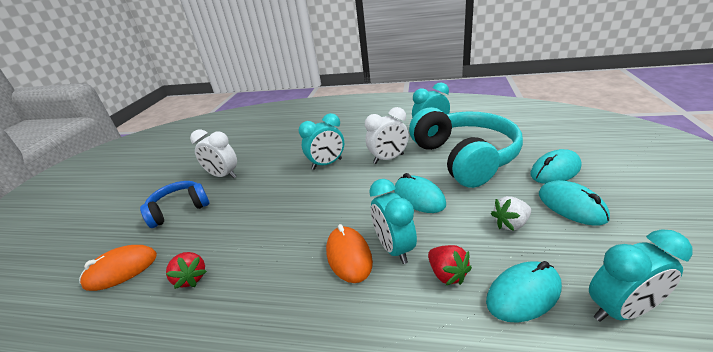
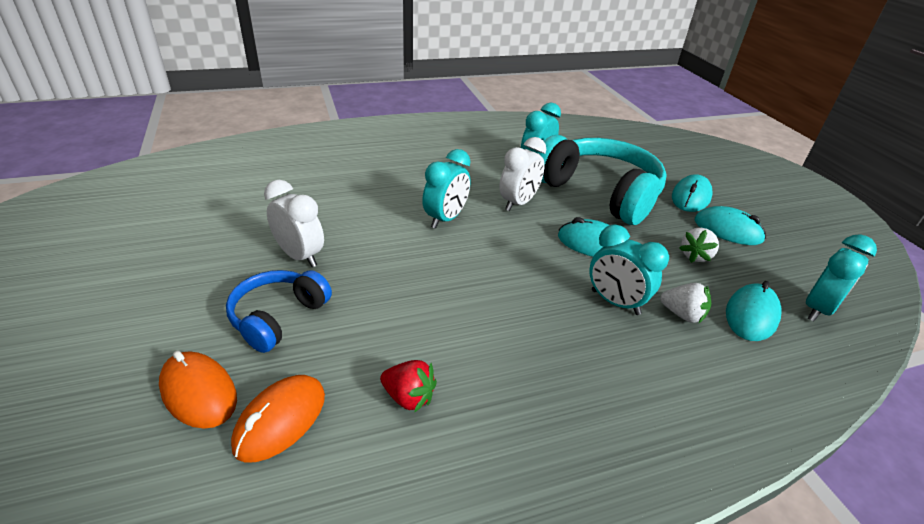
camera: 35 degrees left, 5 degrees up
(223, 176) = (300, 256): white clock -> white clock turned 135 degrees counterclockwise
(349, 256) = (577, 321): orange mouse -> orange mouse (199, 392)
(447, 274) = (682, 314): red strawberry -> white strawberry

